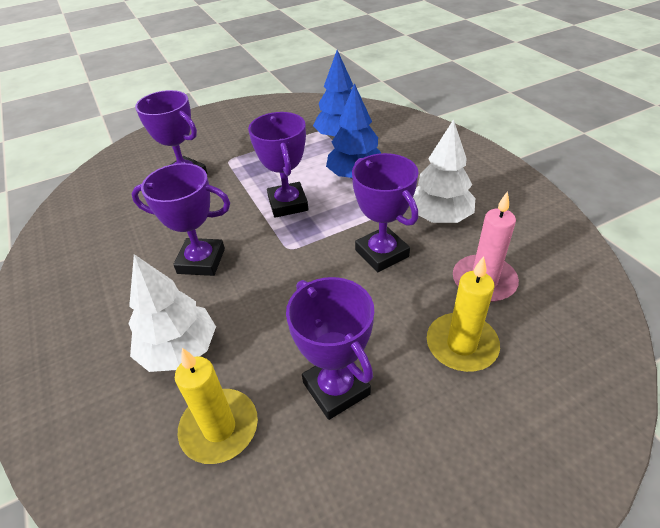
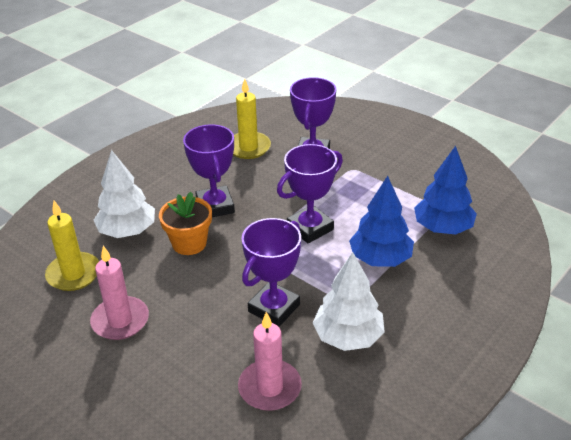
camera: 65 degrees right, 5 degrees down
(245, 295) = (189, 243): none -> orange flower pot
(336, 388) = (120, 321): purple trophy -> pink candle
(461, 345) = (186, 385): yellow candle -> yellow candle (248, 147)

